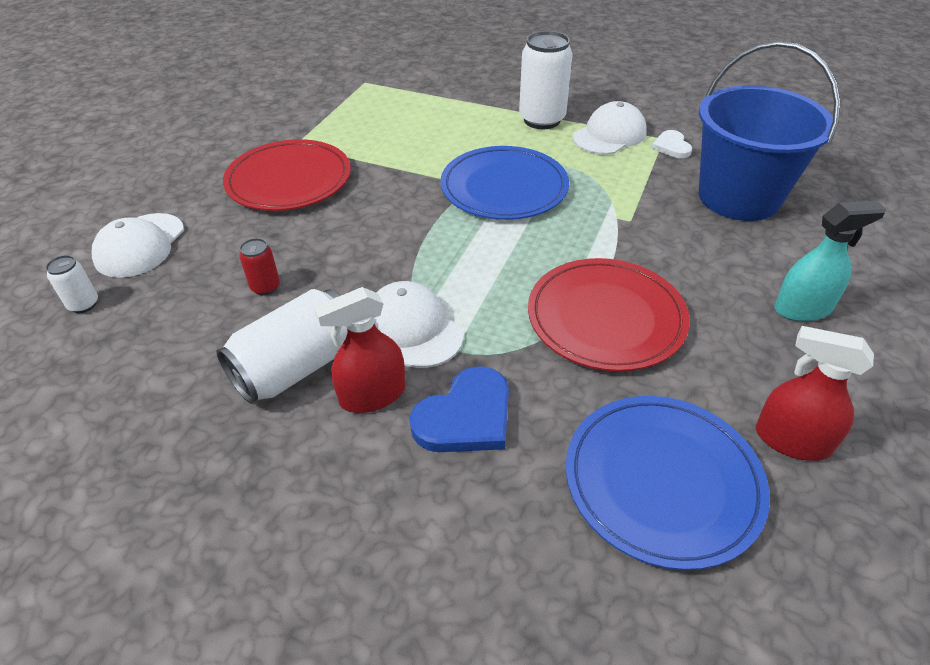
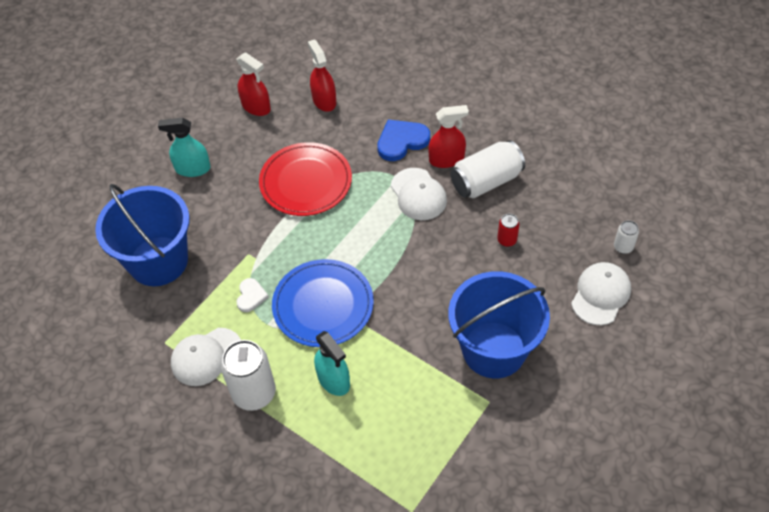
camera: 165 degrees left, 10 degrees up
(289, 180) = (493, 349): red plate -> blue bucket
(465, 137) = (333, 380): none -> turquoise spray bottle
(662, 481) = (324, 100): blue plate -> red spray bottle
(671, 146) = (165, 329): white heart -> white heart (251, 296)

